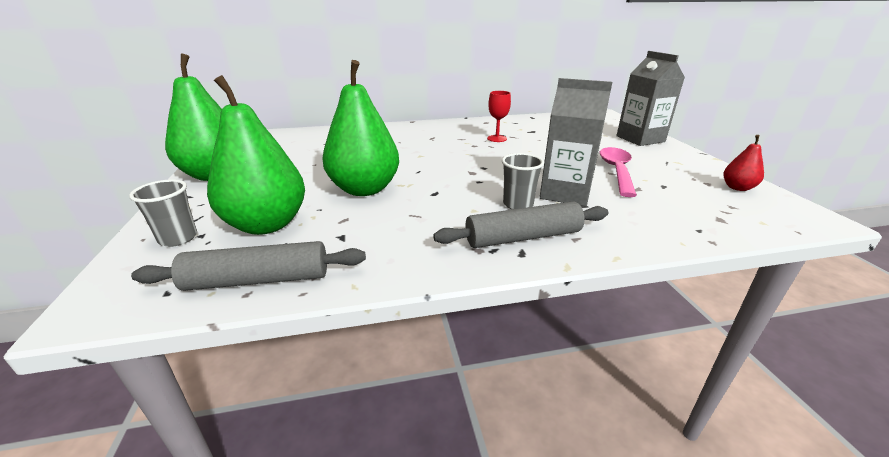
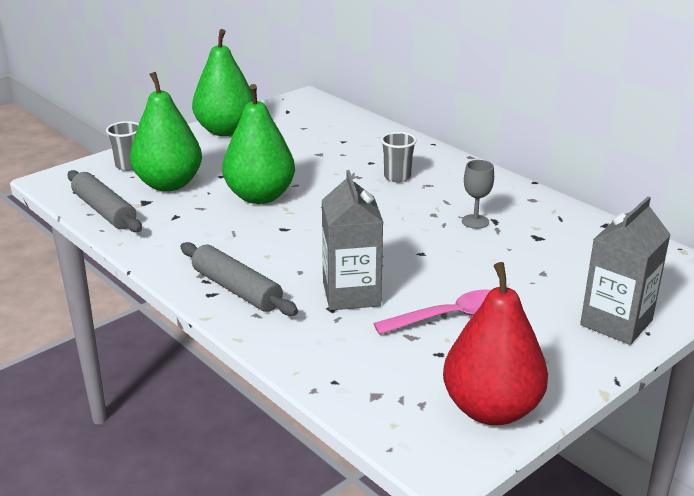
camera: 60 degrees right, 0 degrees up
(497, 138) = (475, 221): red goblet -> grey goblet
(518, 204) = (299, 274): grey cup -> grey cup (397, 177)
(737, 188) = (491, 409): red pear -> red pear, size x2.20

